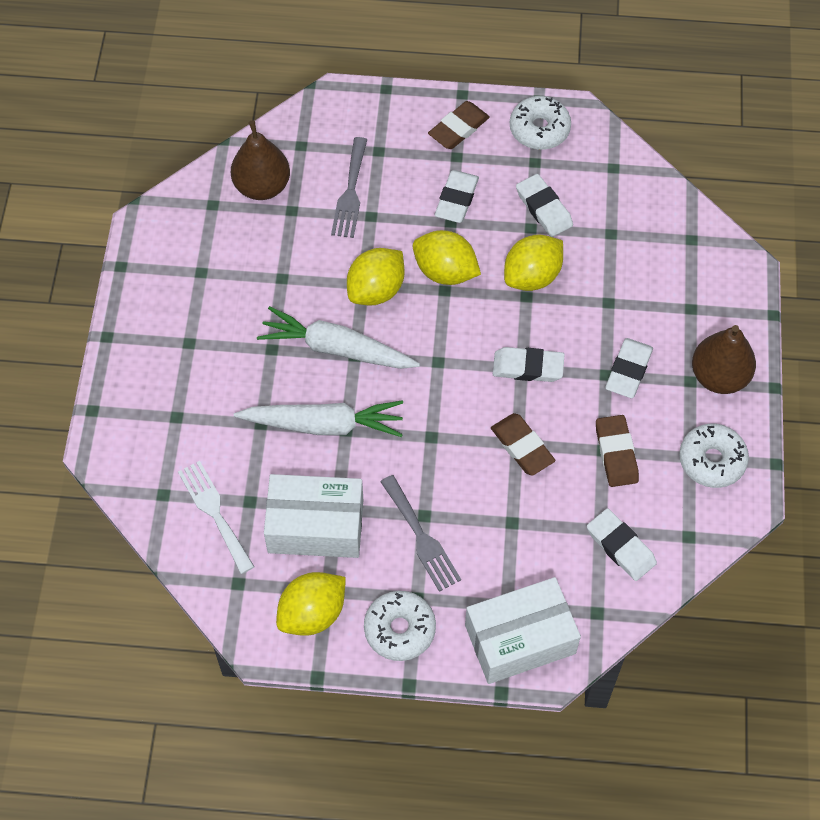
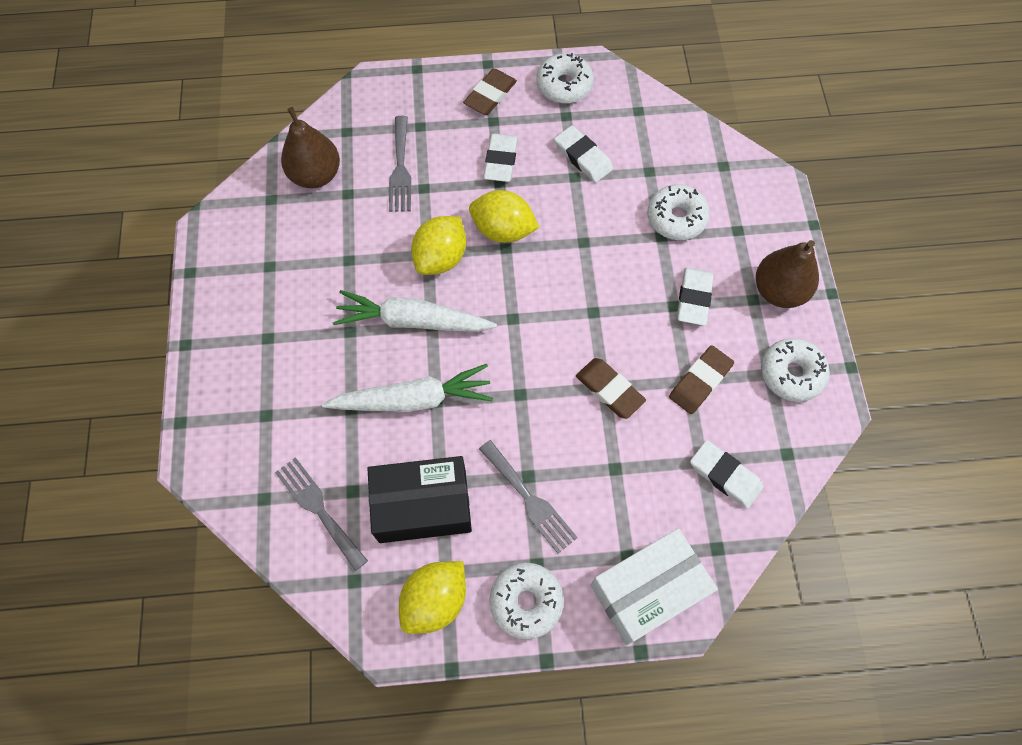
camera: 10 degrees left, 5 degrees up
(214, 512) = (318, 509): white fork -> grey fork
(315, 526) = (423, 506): white box -> black box
(528, 367) = (599, 310): white eraser -> none
(532, 276) = (585, 222): yellow lemon -> none
(616, 453) = (700, 381): brown eraser -> brown eraser turned 60 degrees clockwise
(628, 286) = (676, 218): none -> white donut

